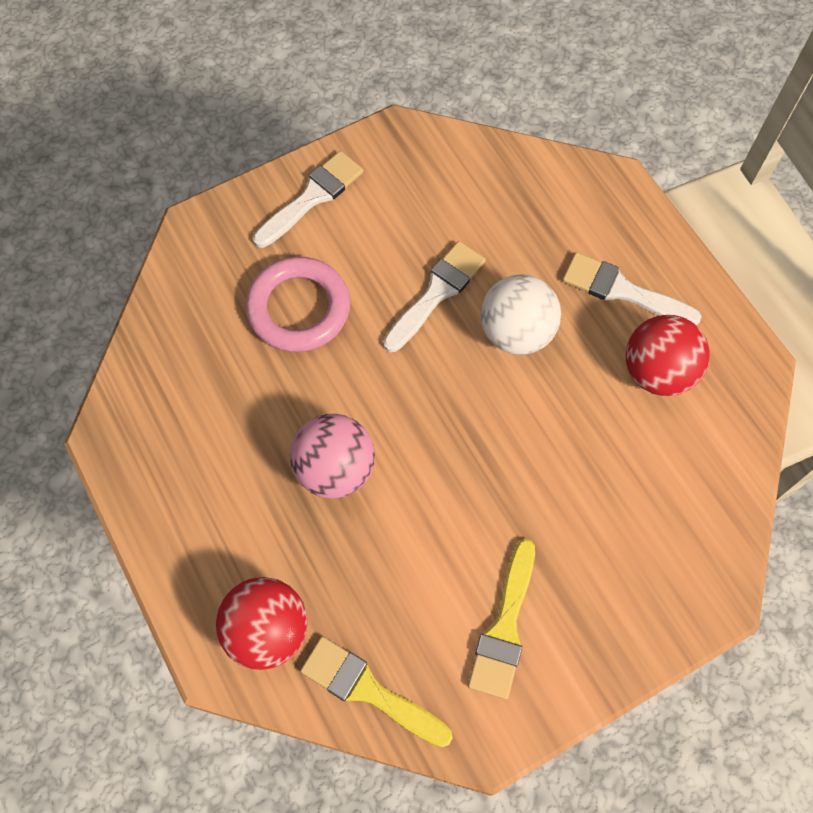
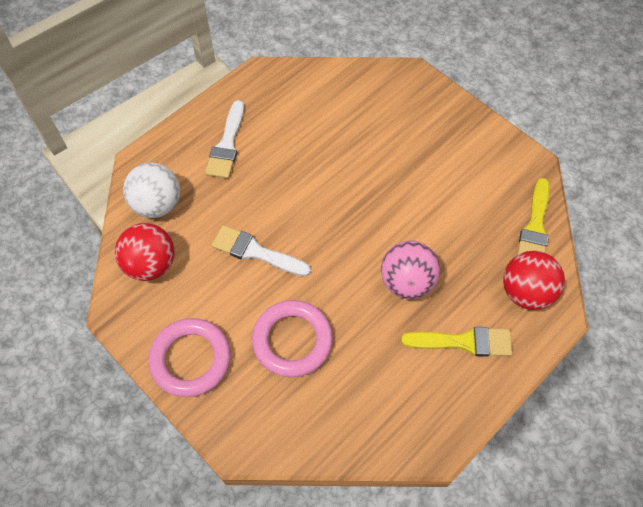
camera: 105 degrees left, 5 degrees down
(312, 197) = (191, 359): white brush -> pink ring
(504, 627) = (469, 167): yellow brush -> yellow brush (464, 342)
(516, 332) = (274, 198): white ball -> white ball (157, 204)
(657, 372) = (281, 118): red ball -> red ball (151, 264)

